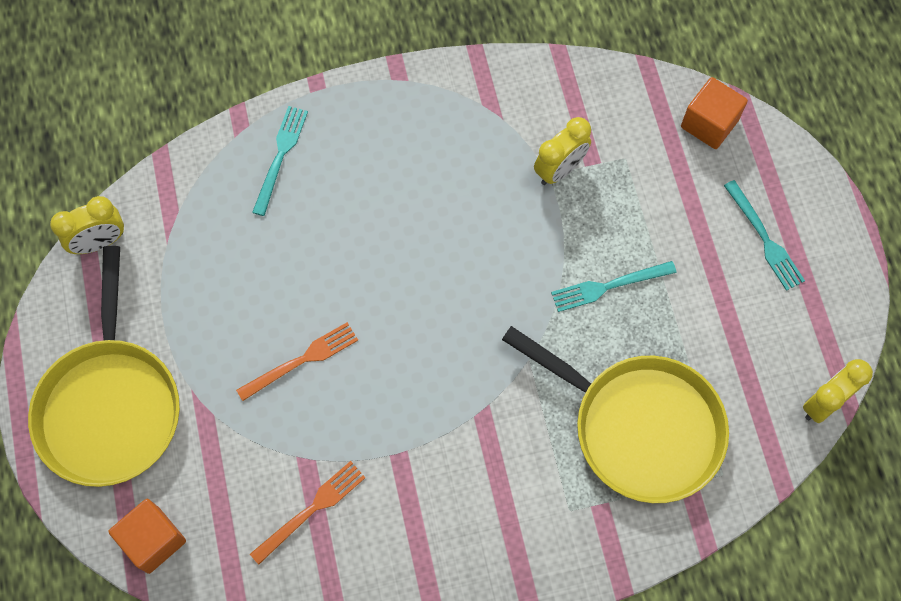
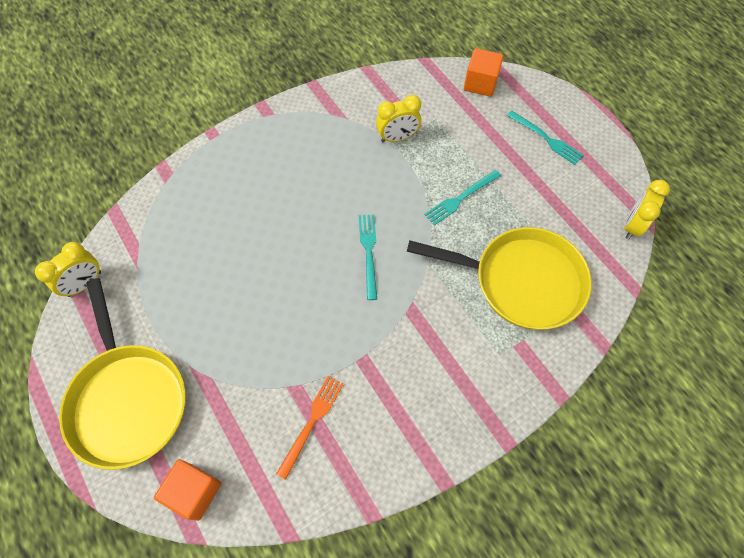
camera: 20 degrees left, 5 degrees down
(280, 156) = (202, 186): turquoise fork -> turquoise fork (369, 252)
(302, 360) = (266, 316): orange fork -> none
(559, 169) = (397, 137): yellow clock -> yellow clock turned 45 degrees clockwise

